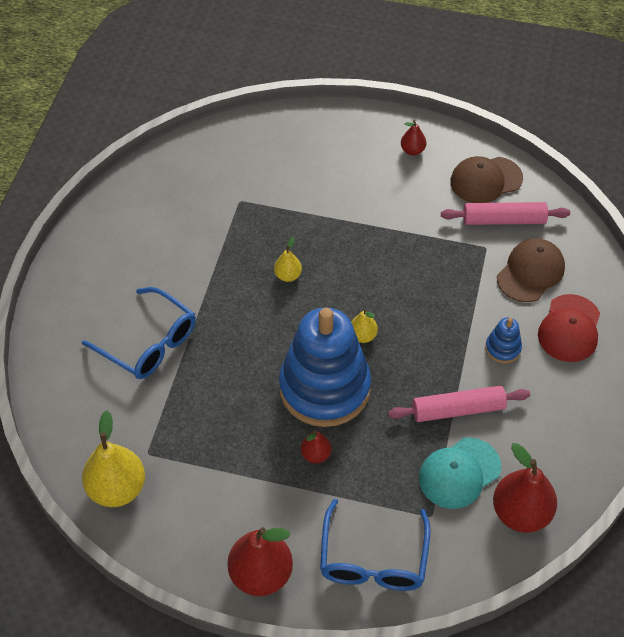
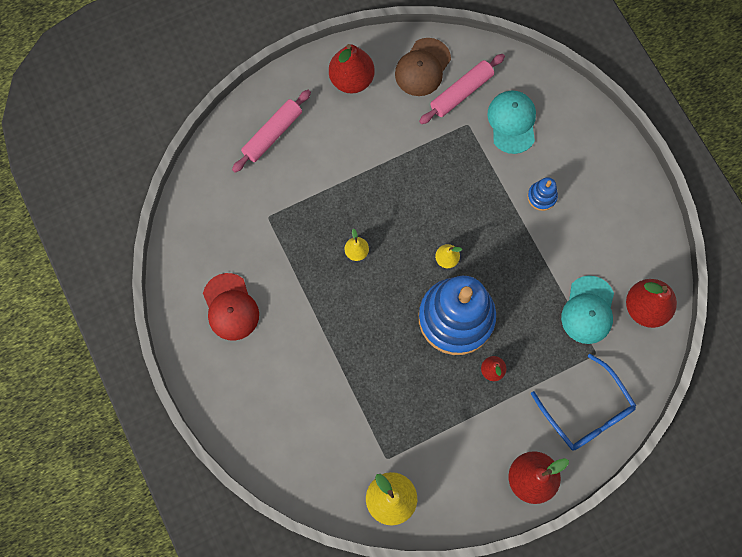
camera: 40 degrees left, 20 degrees up
(149, 343) = (311, 379): blue glasses -> none
(412, 150) = (351, 79): red pear -> red pear, size x1.96
(458, 409) = (551, 265): pink rolling pin -> pink rolling pin (272, 134)
(530, 272) = (512, 122): brown cap -> turquoise cap
(569, 328) = (570, 148): red cap -> red cap (230, 307)

